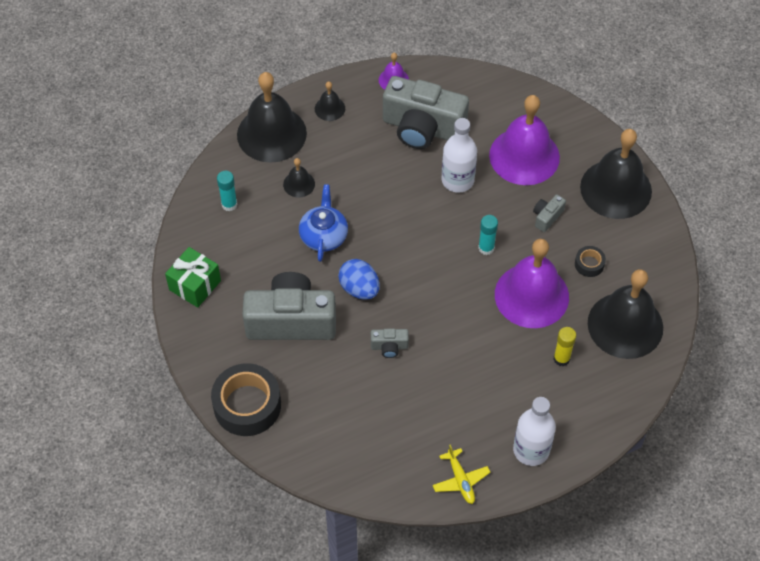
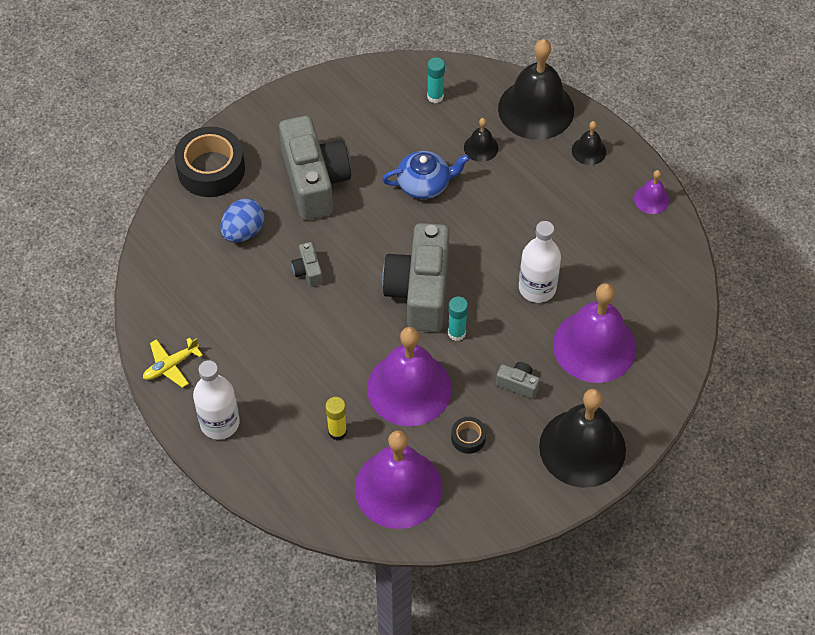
camera: 75 degrees right, 0 degrees up
(195, 285) = (332, 94): green gift -> none
(359, 289) = (369, 229): blue egg -> blue egg (243, 231)
(422, 128) = (595, 240): grey camera -> grey camera (420, 291)
(625, 325) = (398, 488): black bell -> purple bell

